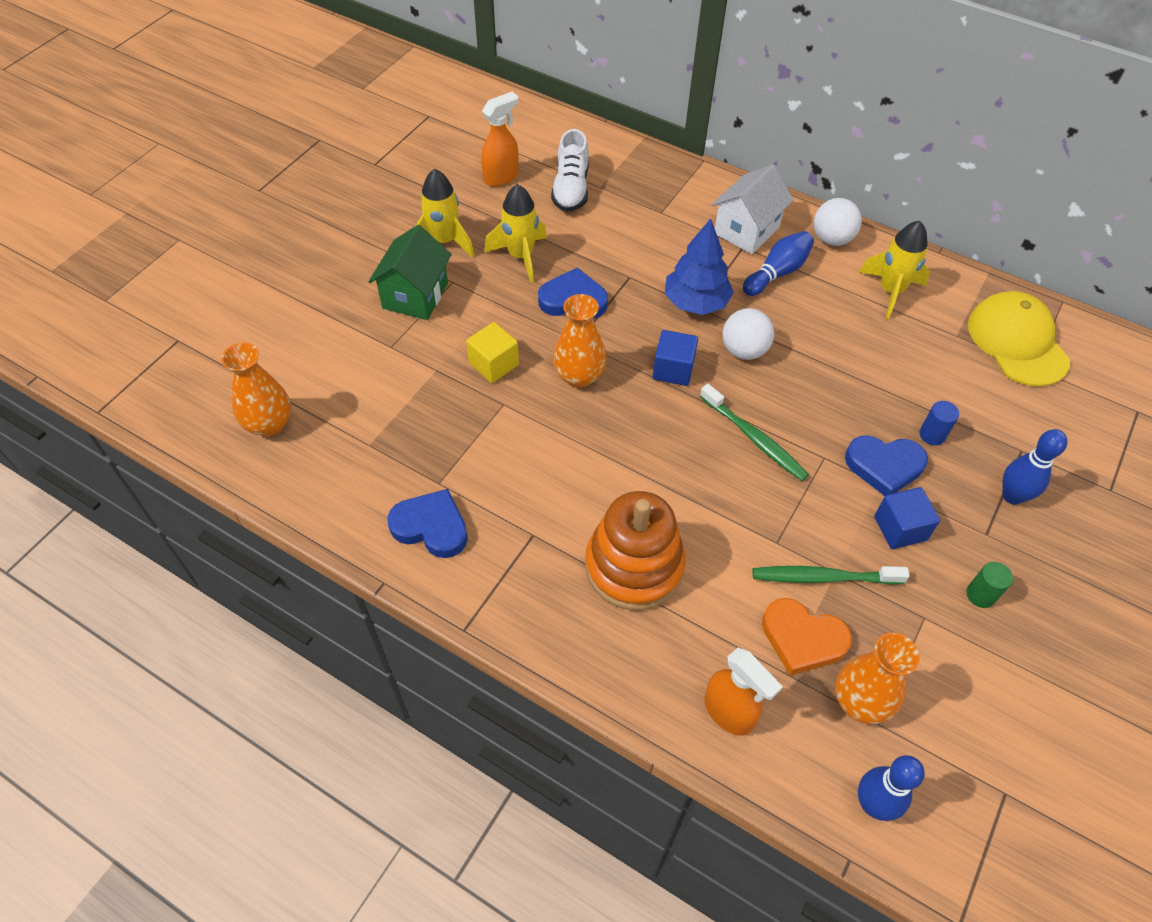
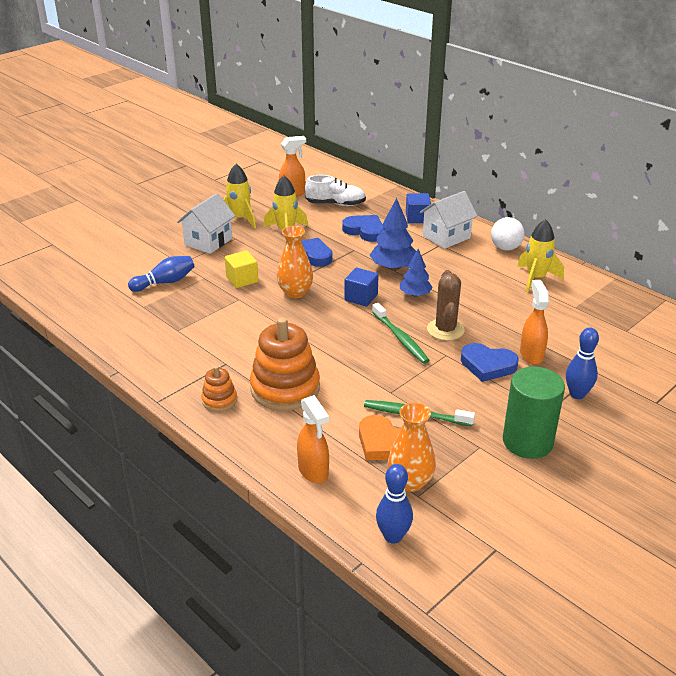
camera: 15 degrees right, 20 degrees down
(269, 424) = (86, 288): orange vase -> none
(415, 295) = (208, 242): green house -> white house
(431, 527) = (162, 350): blue heart -> blue heart (365, 231)
(551, 608) = (219, 400): none -> orange stacking toy
(571, 189) = (335, 204): white shoe -> white shoe turned 105 degrees counterclockwise
(744, 350) = (415, 294): white ball -> blue tree
(777, 273) = (458, 260): blue bowling pin -> blue bowling pin (165, 282)
(807, 410) = (445, 330): none -> brown cactus
(900, 528) = (483, 398): blue cube -> blue cube (417, 218)
(932, 435) = (531, 354): blue cylinder -> orange spray bottle
(980, 595) = (527, 442): green cylinder -> green cylinder, size x2.30
(1017, 342) = (619, 316): yellow cap -> none

